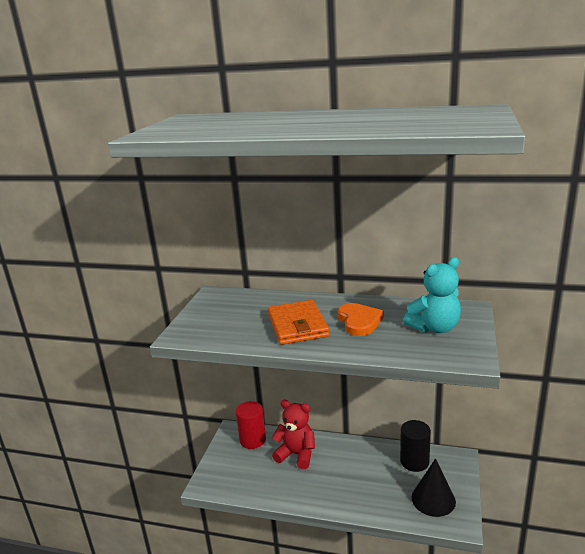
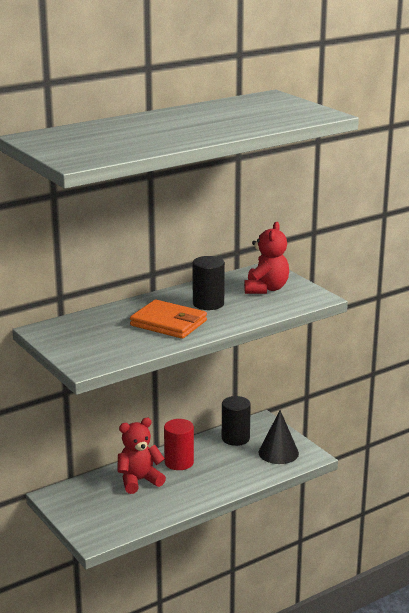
camera: 50 degrees left, 0 degrees up
(252, 440) = (83, 492): red cylinder -> red cylinder (179, 462)
(359, 321) = (208, 304): orange heart -> black cylinder
(434, 328) = (266, 289): turquoise teddy bear -> red teddy bear

